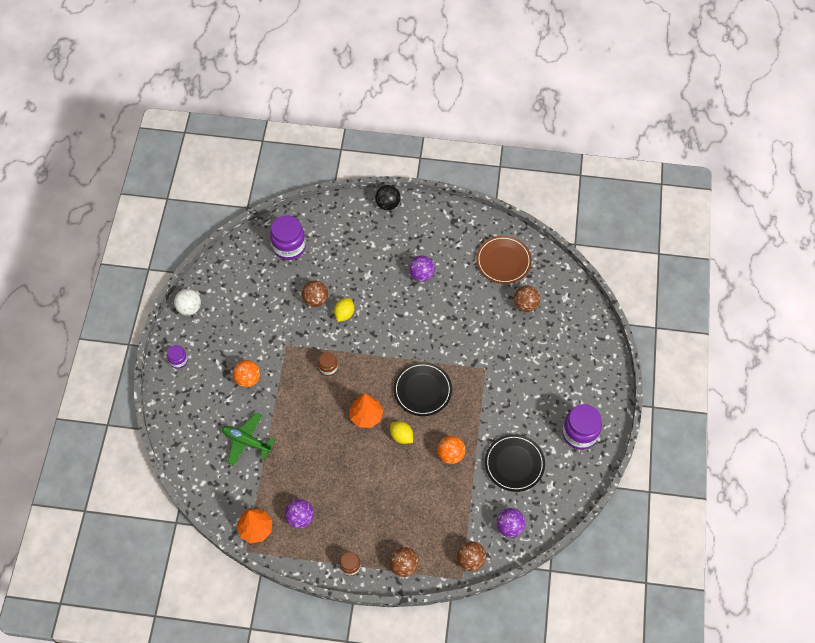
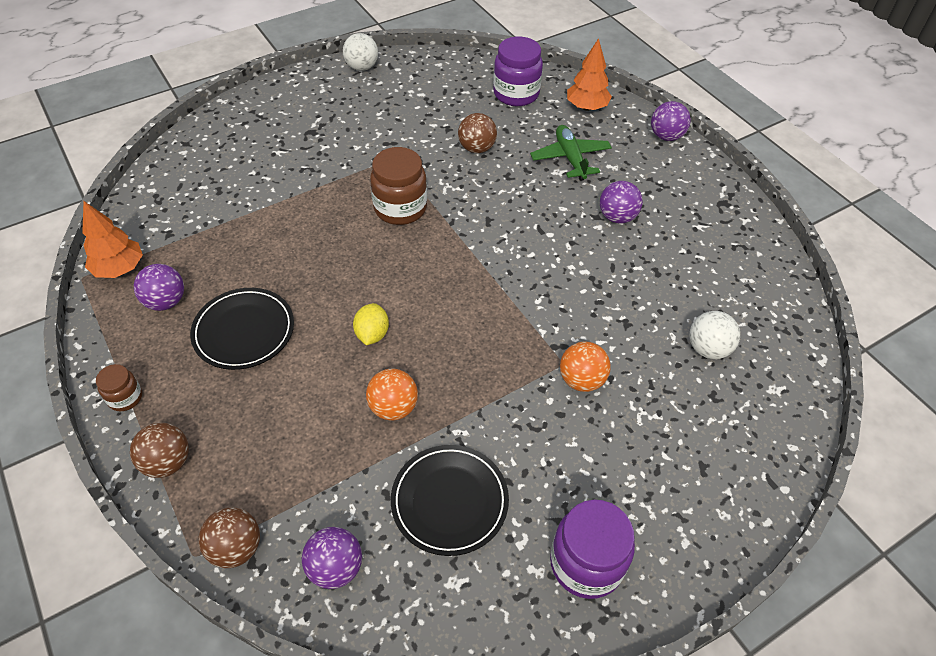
camera: 50 degrees right, 10 degrees down
(178, 360) = (292, 92): purple jar -> none
(247, 441) = (236, 195): green plane -> green plane (570, 158)
(248, 379) = (319, 152): orange ball -> orange ball (581, 380)
(328, 368) = (400, 208): brown jar -> brown jar, size x1.88
(344, 314) = (486, 181): yellow lemon -> none
(366, 416) = (368, 281): orange tree -> orange tree (587, 107)
(388, 204) = (666, 136): black ball -> purple ball
(422, 390) = (461, 315): black plate -> black plate (244, 331)
(503, 261) = (736, 284): brown plate -> none
(525, 304) = (708, 349): brown ball -> white ball

